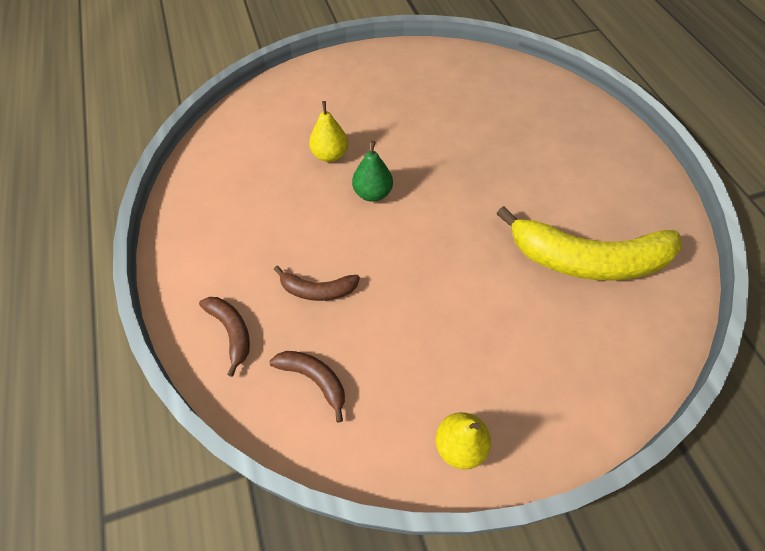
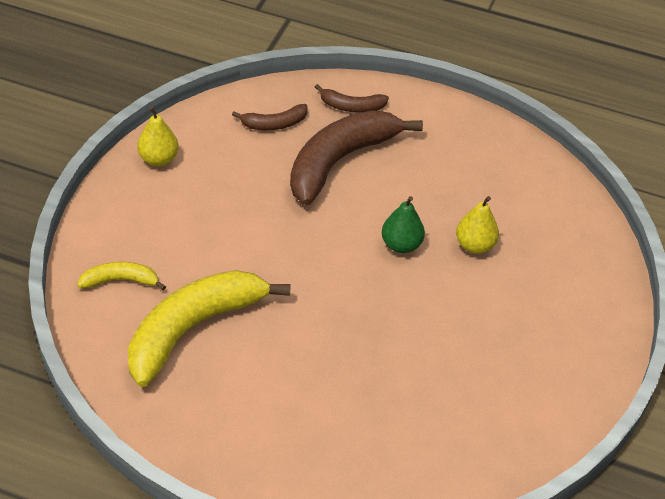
camera: 125 degrees right, 10 degrees down
(318, 290) = (340, 161): brown banana -> brown banana, size x2.13
(612, 345) = (120, 281): none -> yellow banana

